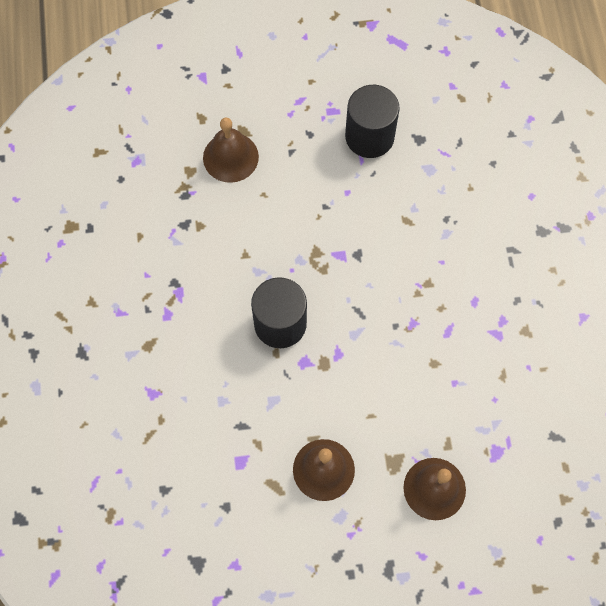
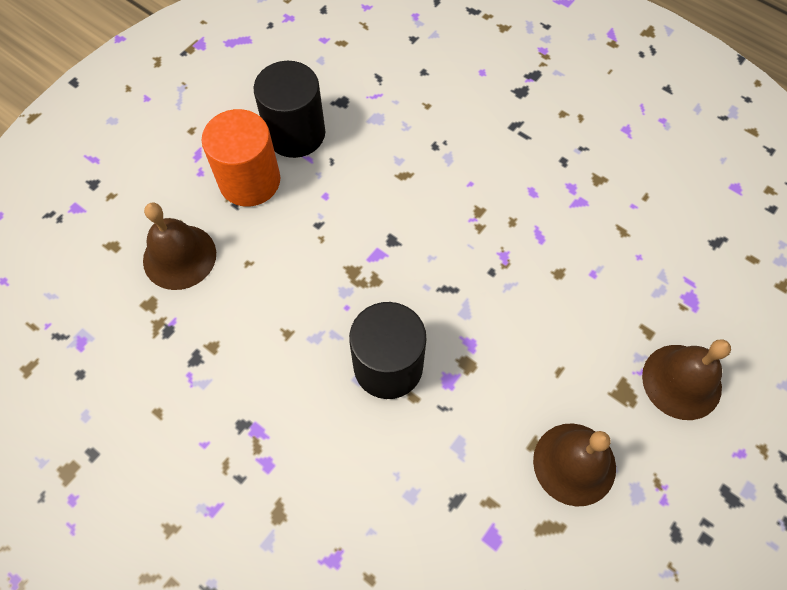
camera: 45 degrees left, 5 degrees down
(313, 144) = (249, 181): none -> orange cylinder

